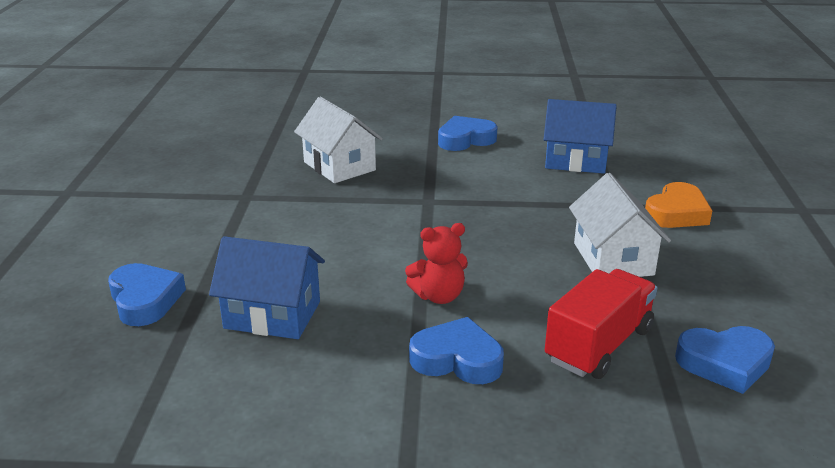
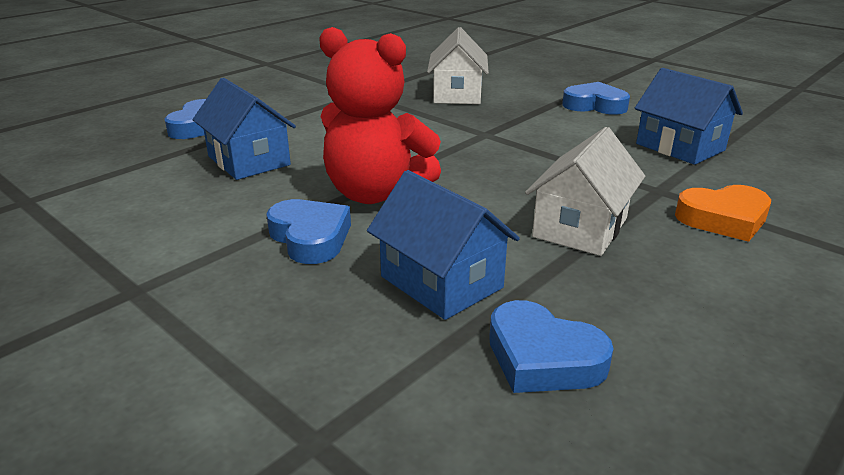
camera: 40 degrees right, 0 degrees up
(439, 296) = (376, 193): red teddy bear -> red teddy bear, size x1.87
(599, 345) = (441, 282): red truck -> blue house

